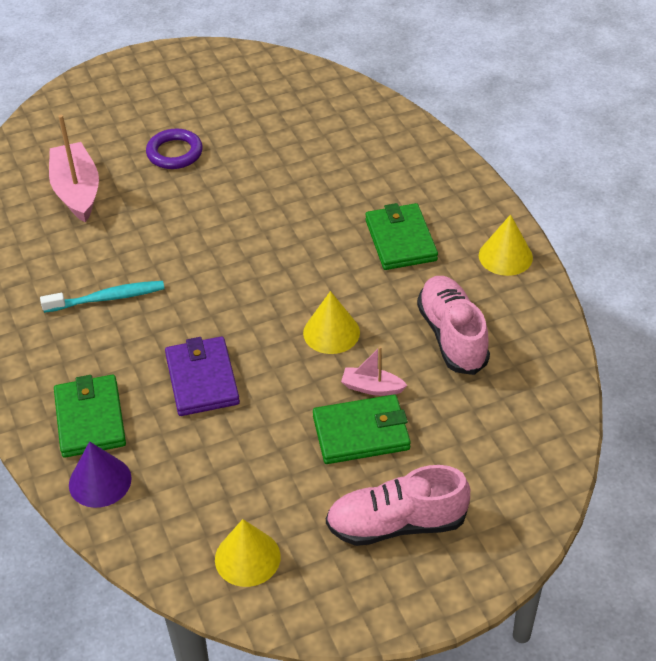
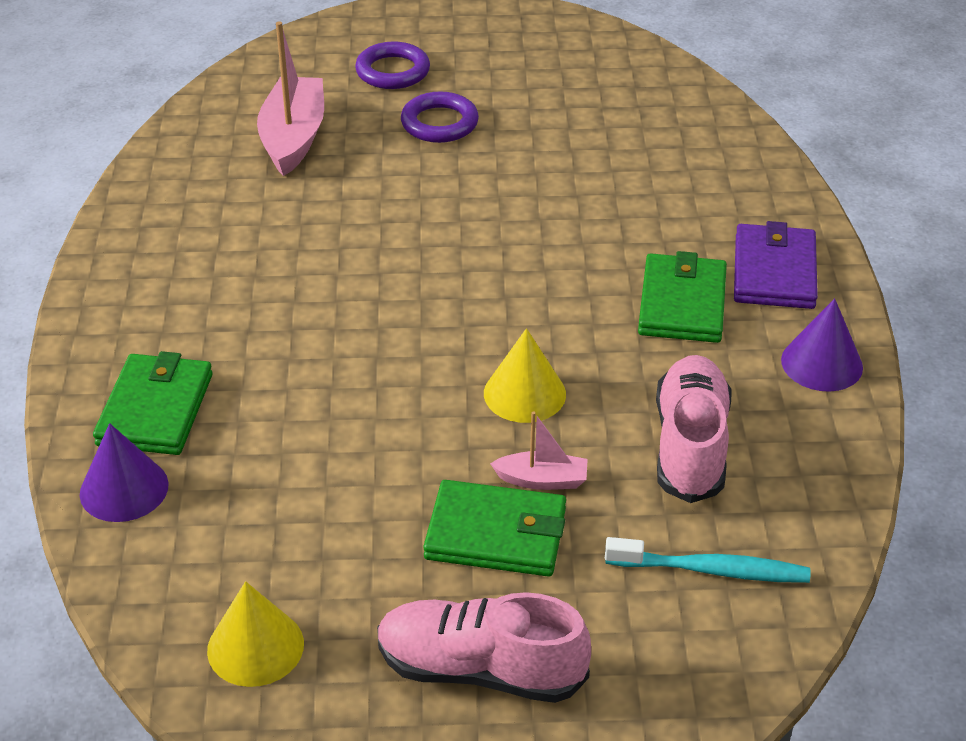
camera: 20 degrees right, 5 degrees down
(107, 298) = (258, 271): turquoise toothbrush -> turquoise toothbrush (711, 570)
(121, 121) = (393, 71): none -> purple ring
(202, 379) = (322, 403): purple wallet -> purple wallet (774, 272)
(372, 387) = (542, 480): pink boat -> pink boat turned 150 degrees clockwise
(505, 256) = (821, 363): yellow cone -> purple cone

